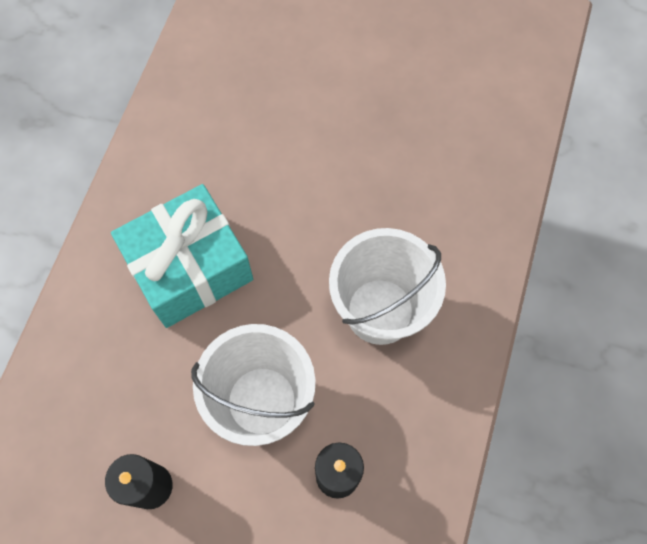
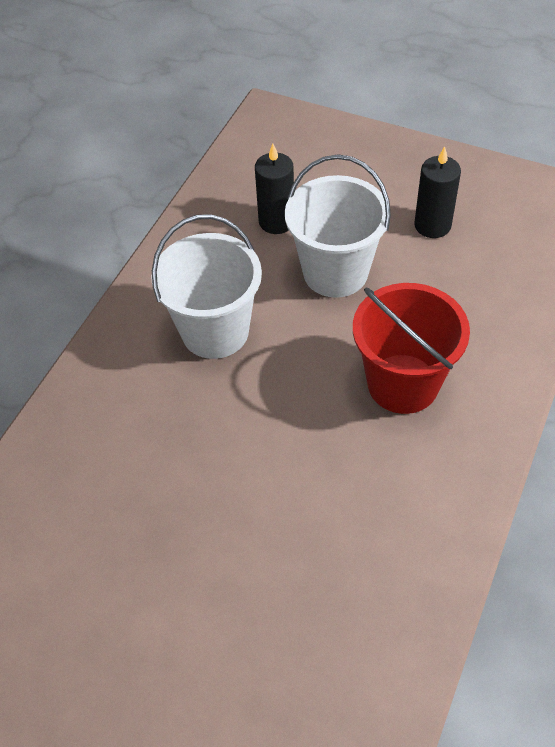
camera: 170 degrees left, 15 degrees down
(190, 268) = (402, 383): turquoise gift -> red bucket

